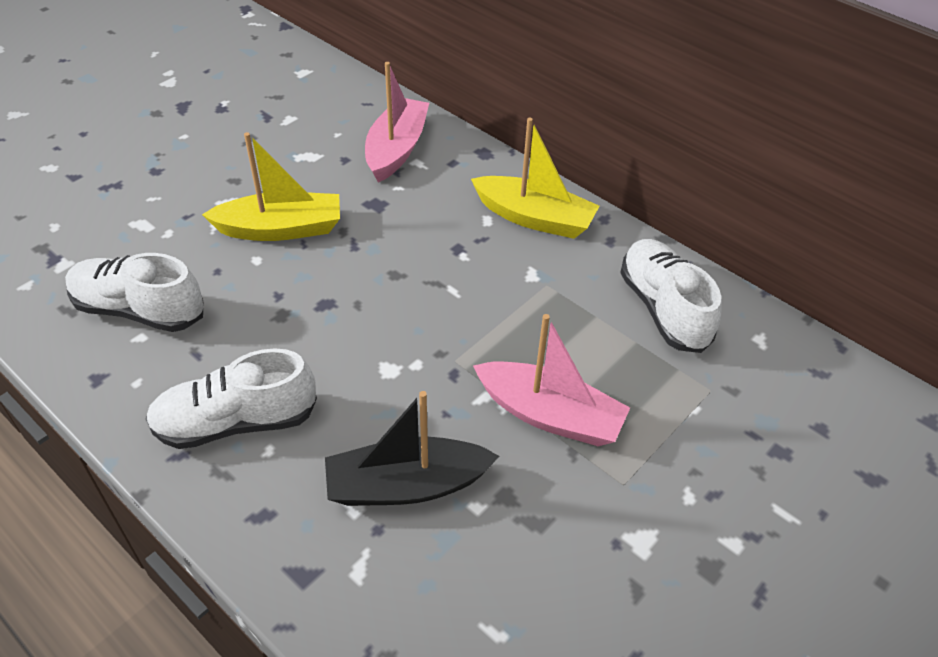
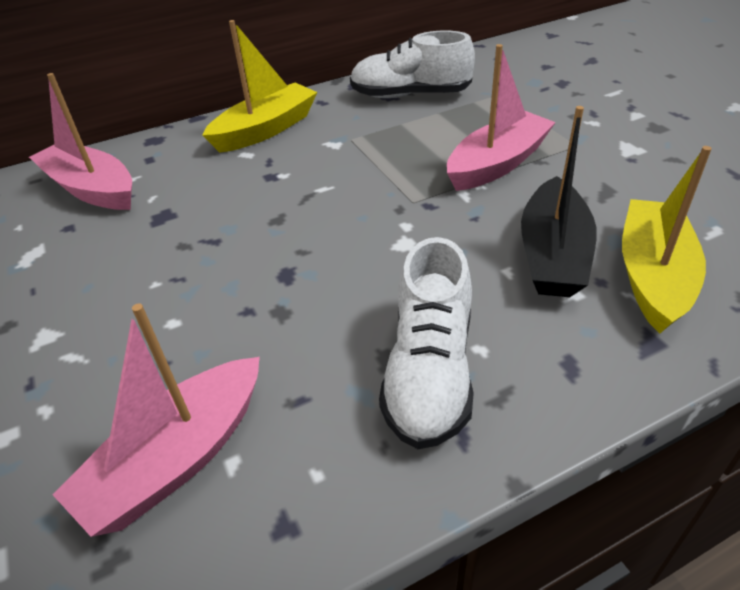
camera: 65 degrees left, 5 degrees down
(139, 310) = (178, 458): white shoe -> pink boat
(280, 229) = (137, 294): yellow boat -> yellow boat (652, 276)

